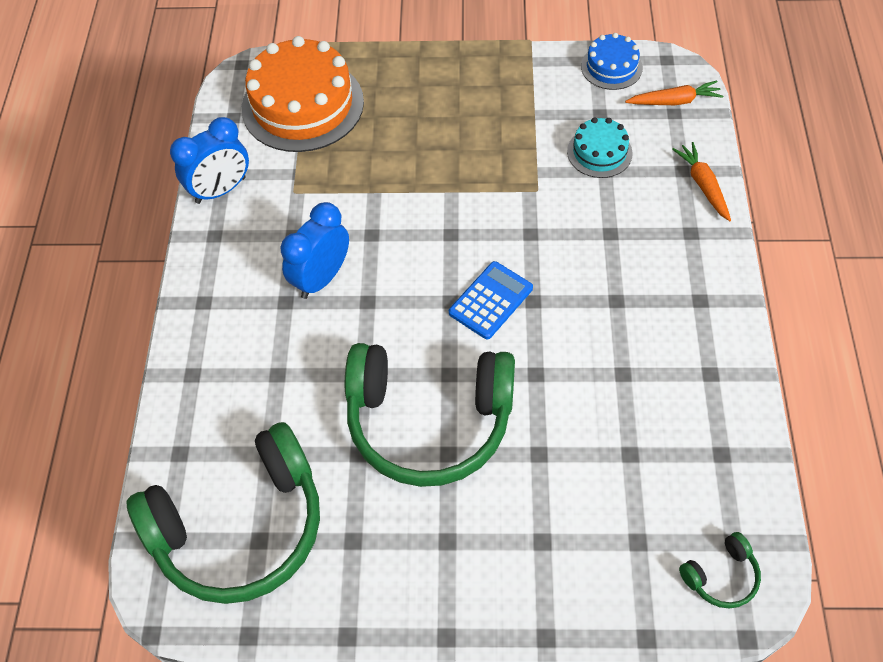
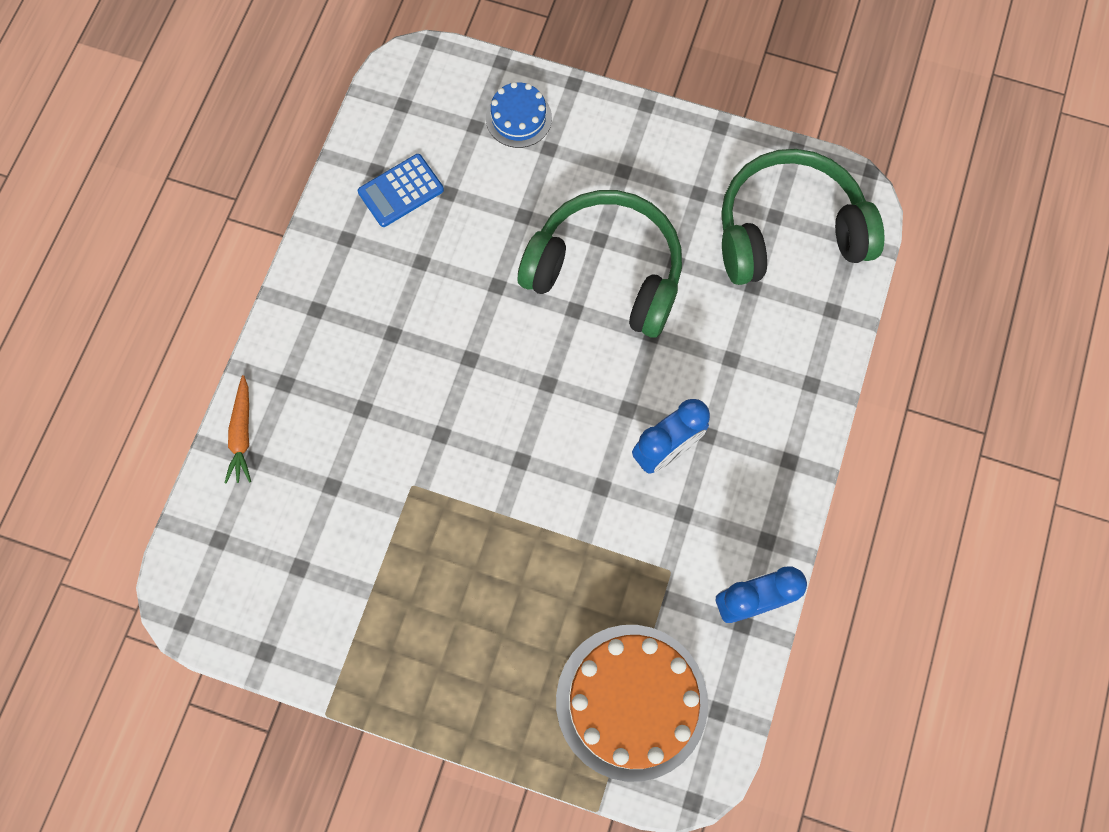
camera: 165 degrees left, 15 degrees up
(491, 301) = (509, 371): blue calculator -> blue calculator (401, 191)
(599, 152) = (325, 513): turquoise cake -> none
(611, 67) = (252, 634): blue cake -> blue cake (518, 118)
(674, 101) = (209, 556): orange carrot -> none
(721, 576) = (425, 84): green headphones -> none

